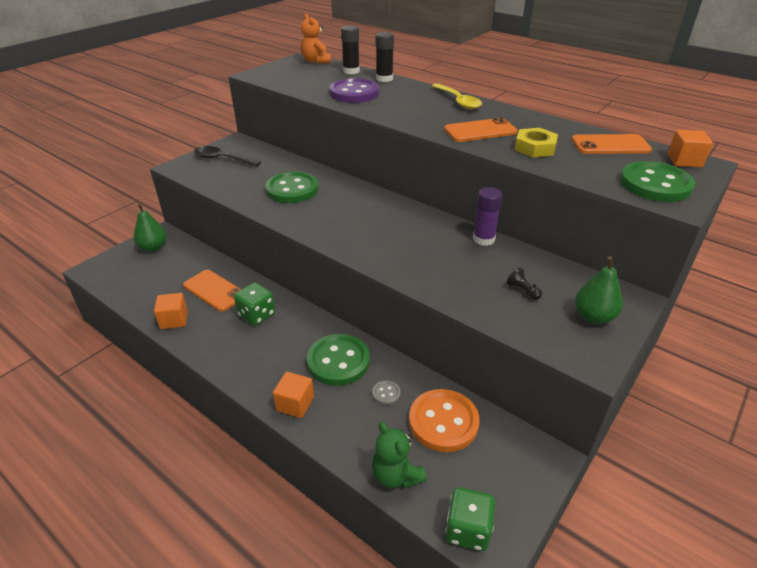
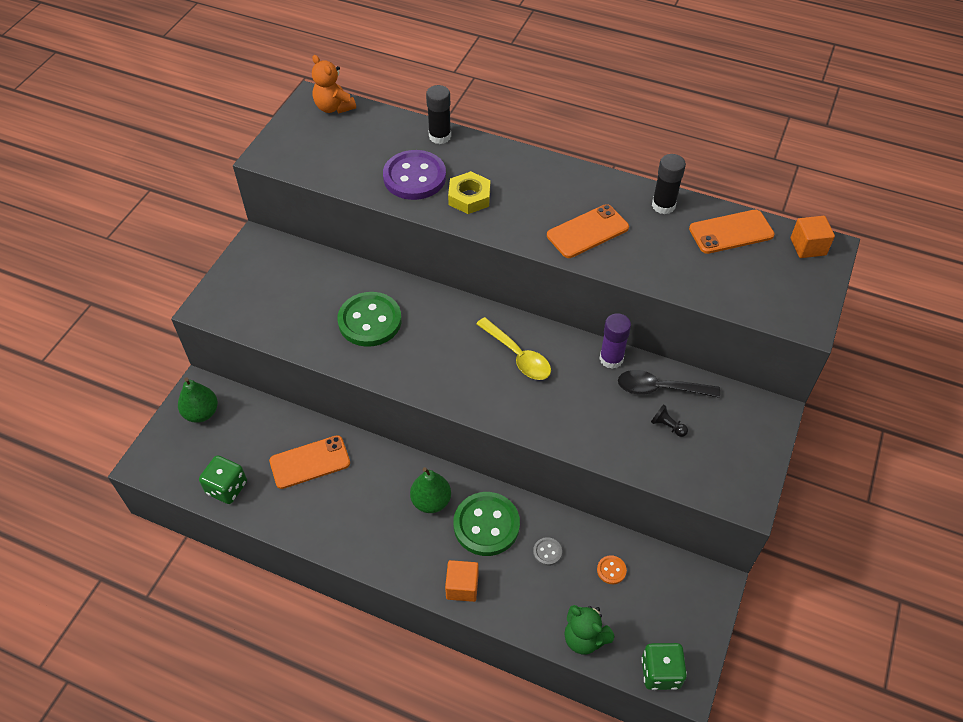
camera: 15 degrees left, 15 degrees up
(174, 320) = (284, 514): orange cube -> none
(214, 290) = (310, 462): orange phone -> orange phone turned 45 degrees counterclockwise
(222, 159) = (257, 281): black spoon -> black spoon (660, 388)
(256, 315) = (374, 485): green dice -> green dice (227, 488)
(351, 71) = (390, 125): black glue stick -> black glue stick (663, 205)
(443, 422) = (611, 570): orange button -> orange button, size x0.43
(458, 101) = (546, 173): yellow spoon -> yellow spoon (518, 356)
(535, 148) = (654, 253): yellow nut -> yellow nut (469, 197)
(593, 317) = (739, 445): green pear -> green pear (431, 501)
(655, 184) = (783, 294): green button -> none

